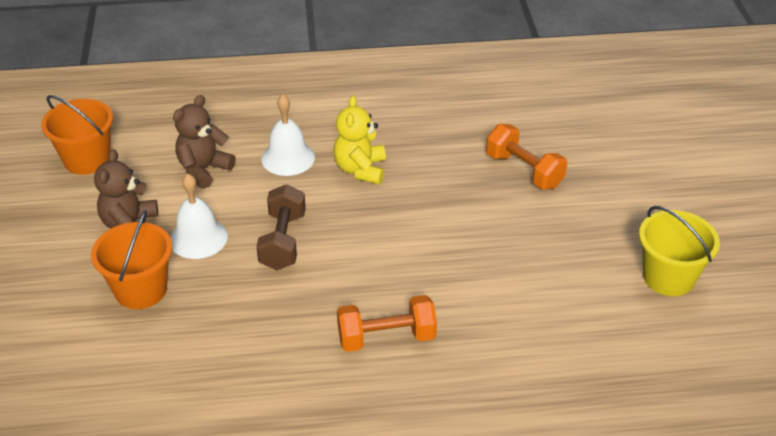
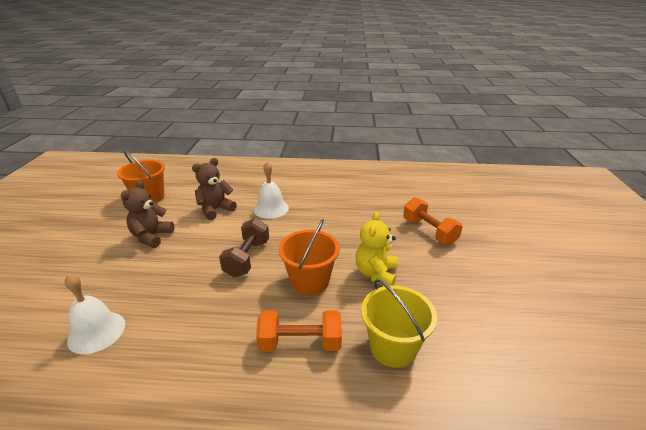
camera: 10 degrees right, 10 degrees down
(141, 290) = (133, 279): orange bucket -> orange bucket (310, 281)
(198, 238) = (191, 249): white bell -> white bell (96, 332)
(360, 169) = (316, 219): yellow teddy bear -> yellow teddy bear (376, 273)
(668, 277) = (549, 323): yellow bucket -> yellow bucket (393, 347)

